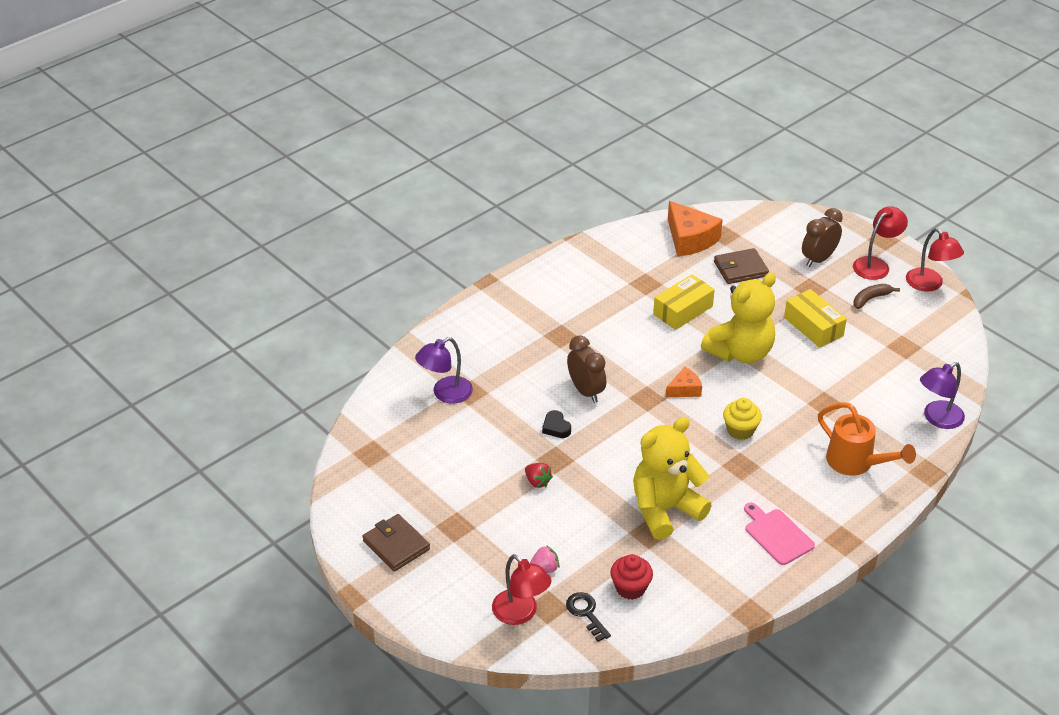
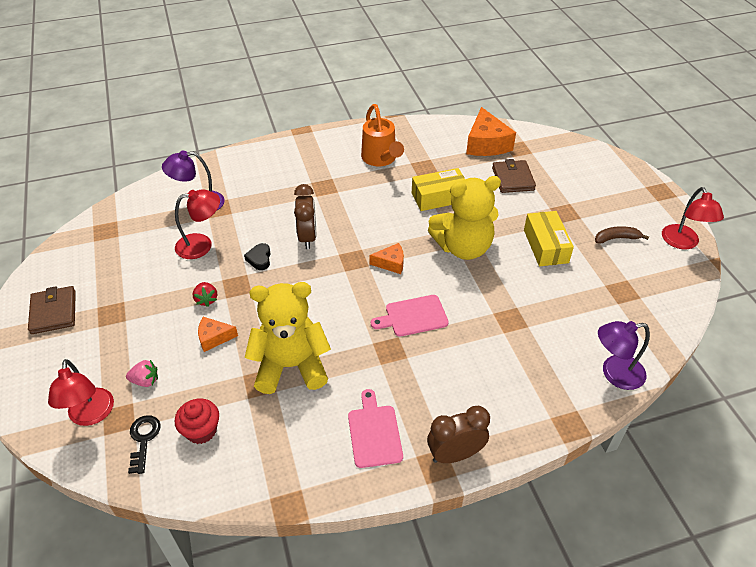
camera: 25 degrees right, 5 degrees up
(574, 511) = (214, 338): none -> orange cheese
(740, 269) = (513, 179): brown wallet -> brown wallet turned 75 degrees clockwise
(740, 430) = (413, 316): yellow cupcake -> pink cutting board
(818, 259) = (588, 191): brown clock -> brown clock (455, 454)
(855, 463) = (501, 388): orange watering can -> orange watering can (380, 159)
(876, 265) = (640, 210): red lamp -> red lamp (201, 244)

